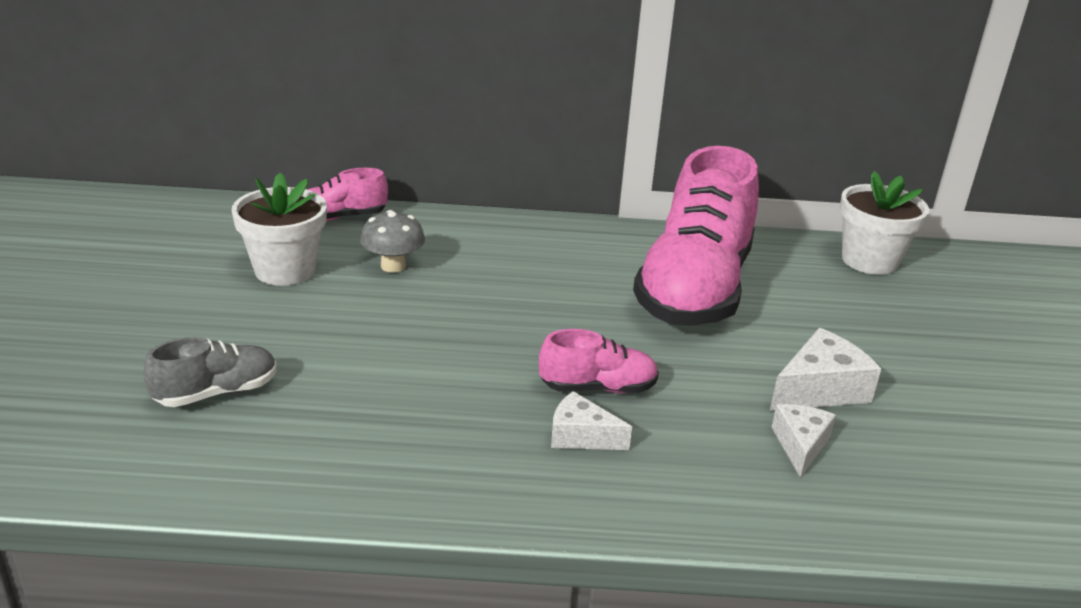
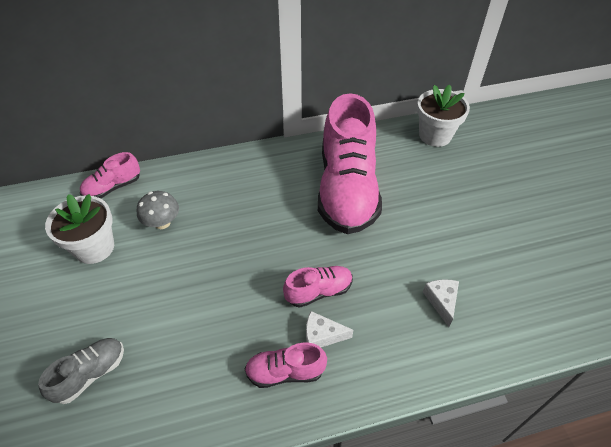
camera: 15 degrees left, 20 degrees up
(503, 461) = (285, 372): none -> pink shoe
(820, 389) = (439, 252): white cheese -> none

